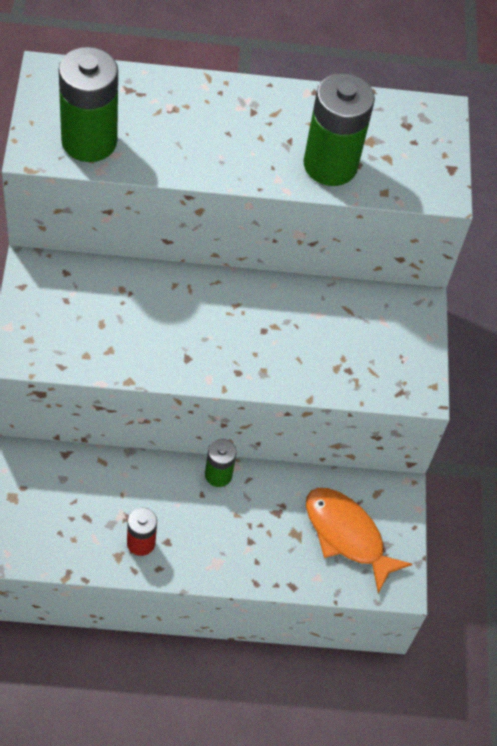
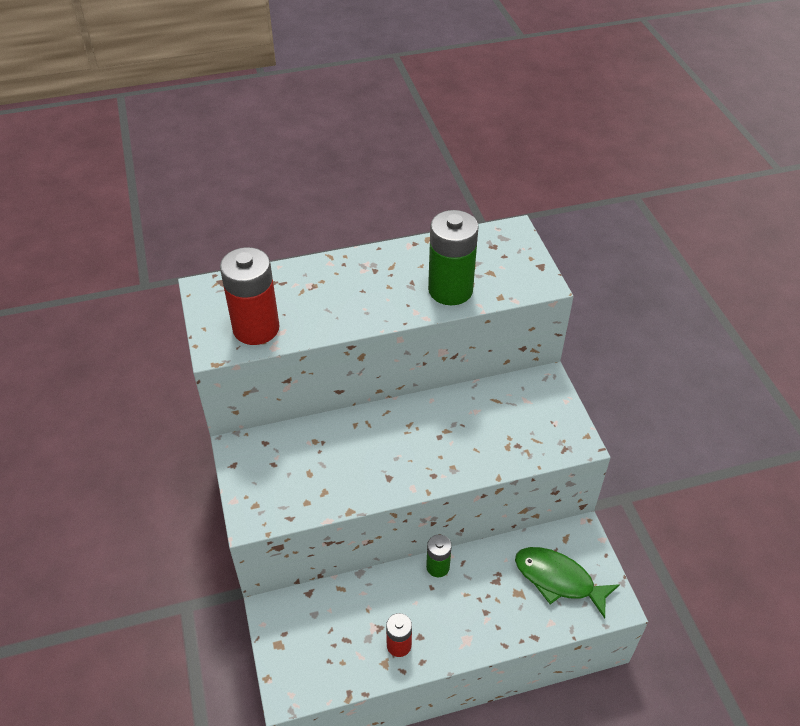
camera: 10 degrees left, 10 degrees down
(89, 141) = (256, 328): green battery -> red battery
(347, 535) = (558, 580): orange fish -> green fish

